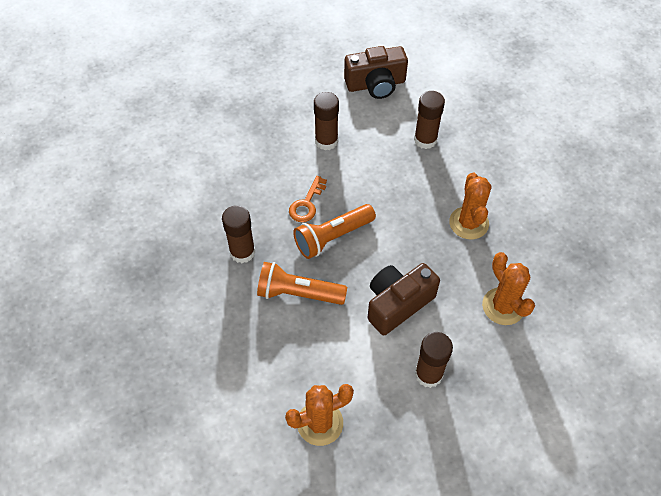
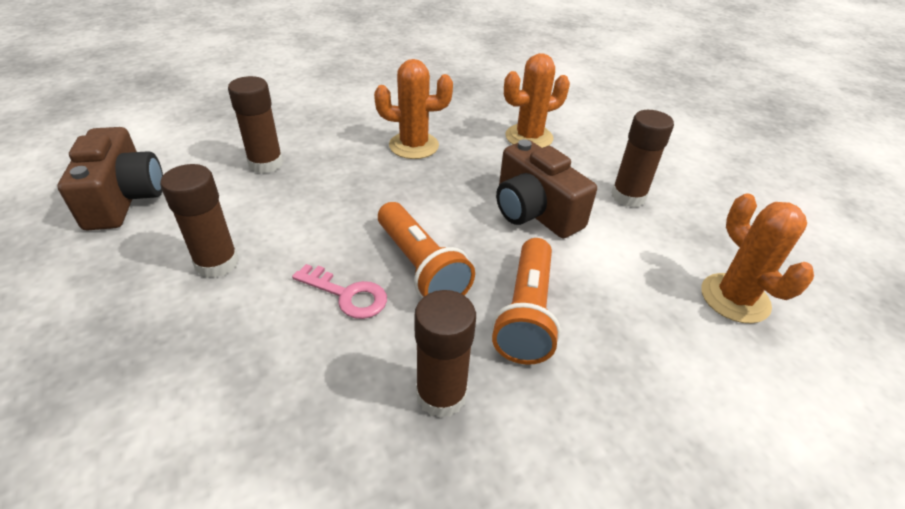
camera: 90 degrees left, 15 degrees down
(307, 204) = (347, 295): orange key -> pink key

